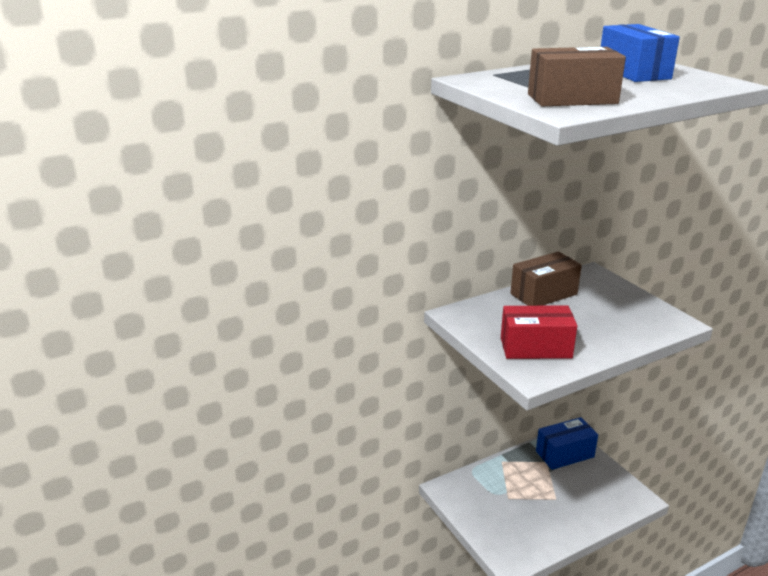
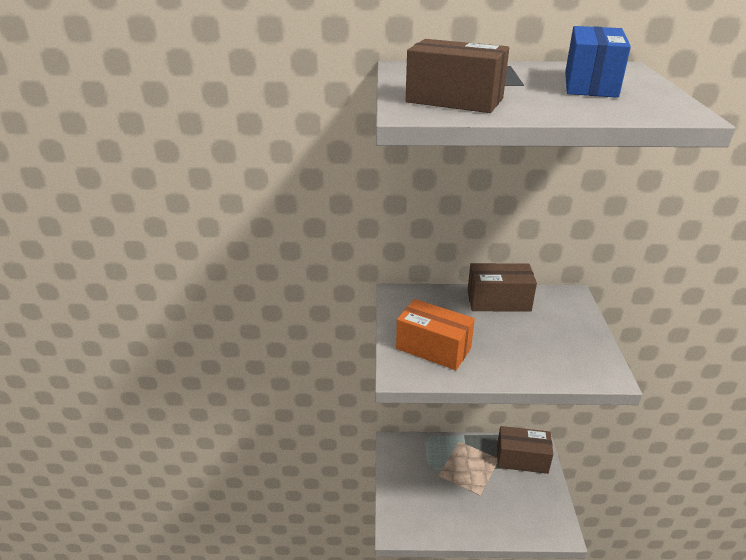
camera: 30 degrees right, 5 degrees up
(535, 348) = (433, 348): red box -> orange box
(564, 454) = (522, 459): blue box -> brown box

